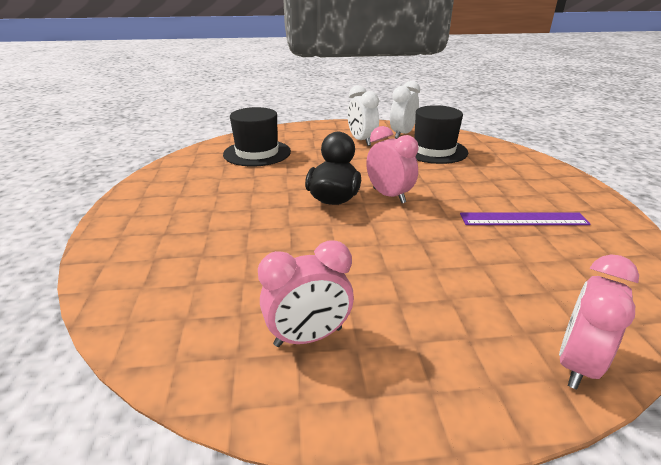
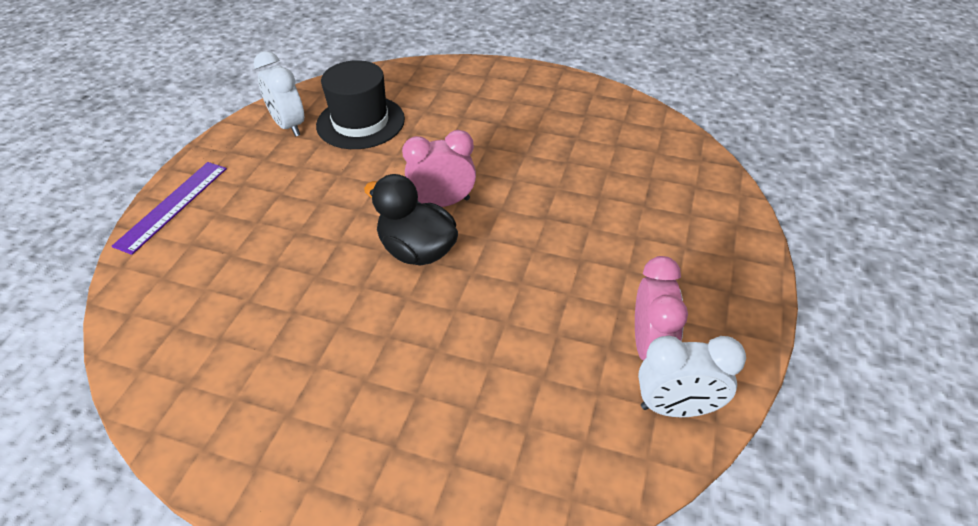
camera: 65 degrees left, 15 degrees up
(257, 153) = (212, 289): black hat -> none
(361, 141) = (273, 168): white clock -> white clock (676, 408)
(523, 219) = (547, 136): purple ruler -> purple ruler (172, 206)
(576, 364) = (727, 207): pink clock -> none

